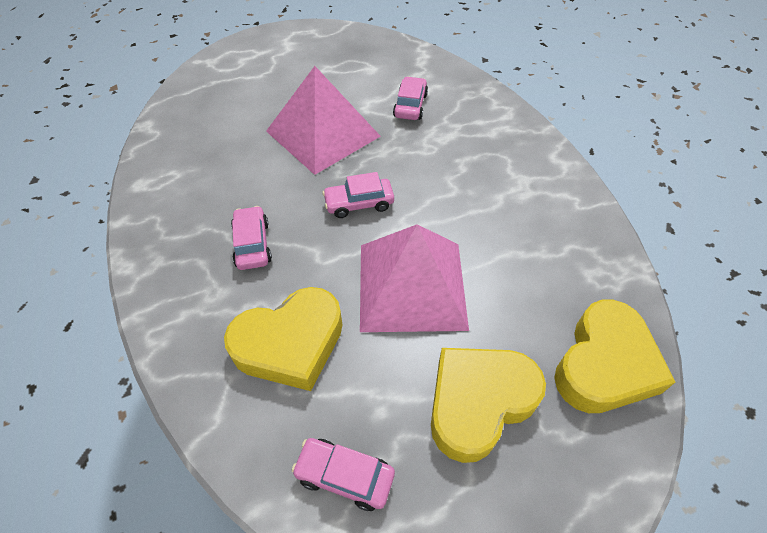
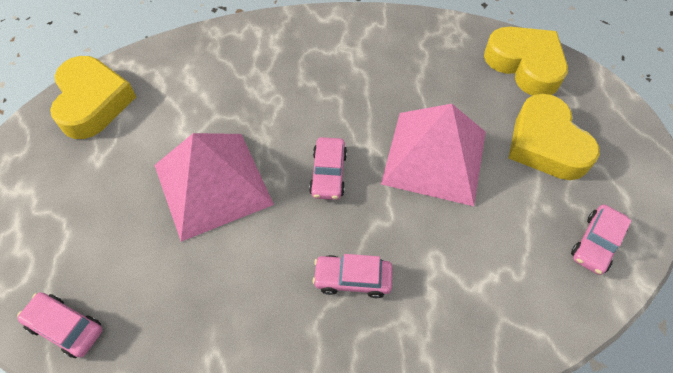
camera: 75 degrees left, 5 degrees up
(290, 344) = (476, 262): yellow heart -> yellow heart (93, 102)
(410, 105) = (206, 97): pink car -> pink car (65, 327)

